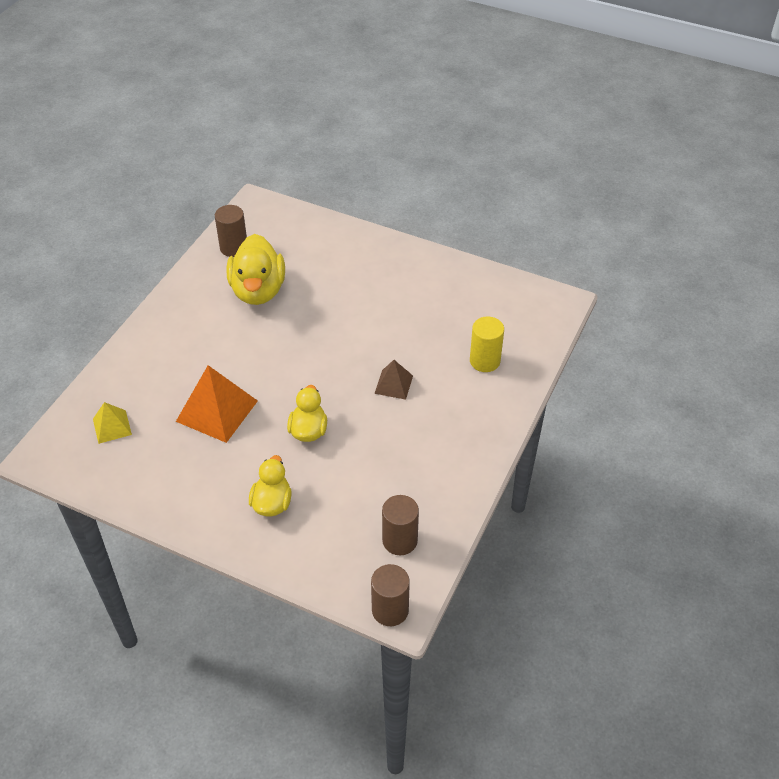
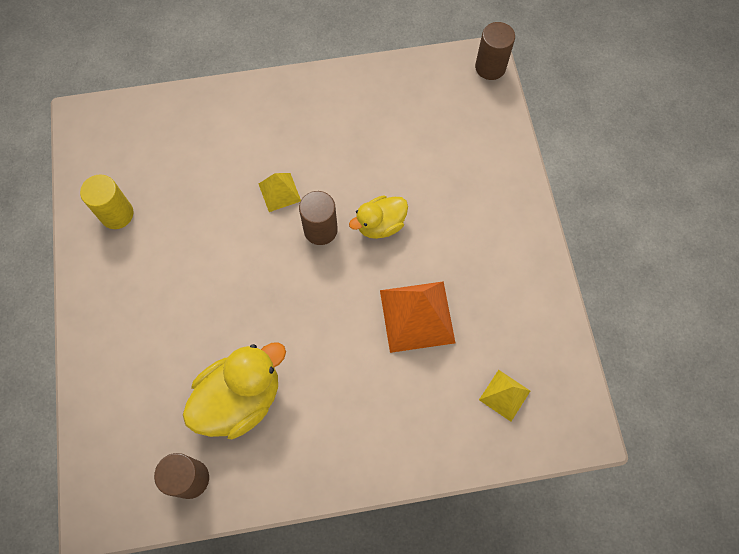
camera: 125 degrees left, 20 degrees up
(272, 503) = (471, 201): yellow duck -> none
(394, 384) = (279, 192): brown pyramid -> yellow pyramid
(400, 540) = (431, 94): brown cylinder -> brown cylinder (320, 230)
(484, 361) = (201, 138): yellow cylinder -> yellow cylinder (117, 214)

